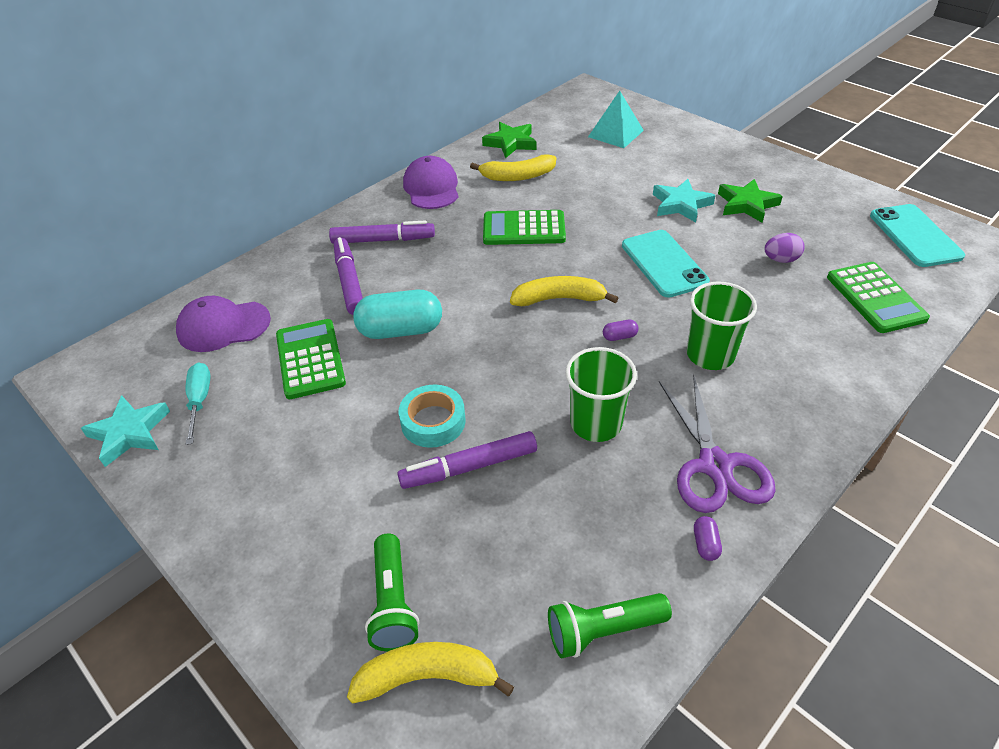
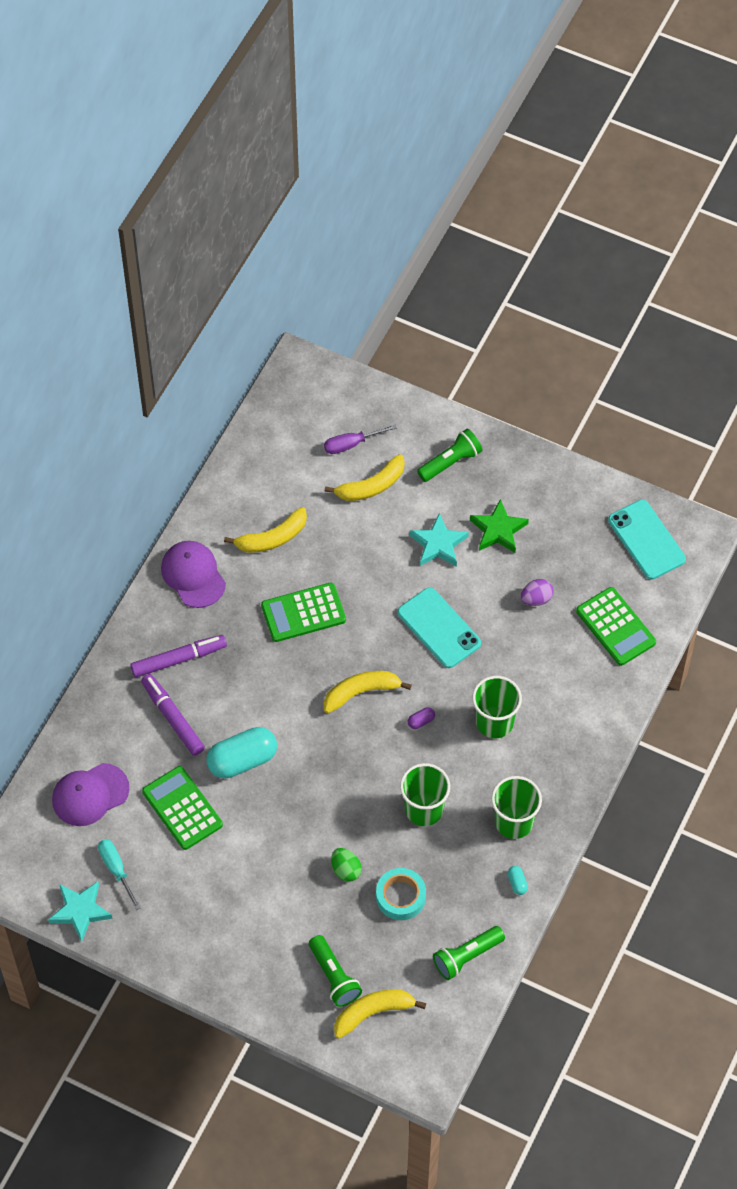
camera: 20 degrees left, 15 degrees up
(433, 421) = (305, 839): turquoise tape -> turquoise tape (400, 897)
(469, 467) = (346, 870): purple marker -> green egg
(510, 143) = (247, 485): green star -> none
(615, 133) = (350, 444): turquoise pyramid -> purple screwdriver
(625, 159) = (371, 486): none -> yellow banana
(705, 544) = (517, 883): purple capsule -> turquoise capsule
(707, 156) = (450, 462): none -> green flashlight
(715, 465) = (514, 822): purple scissors -> green cup

